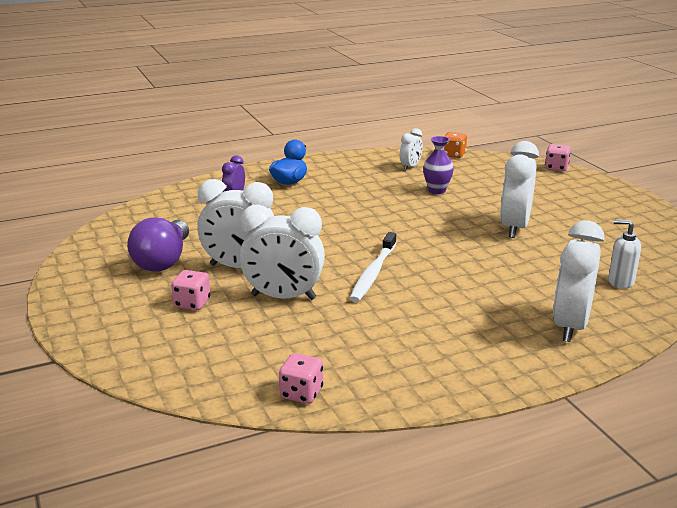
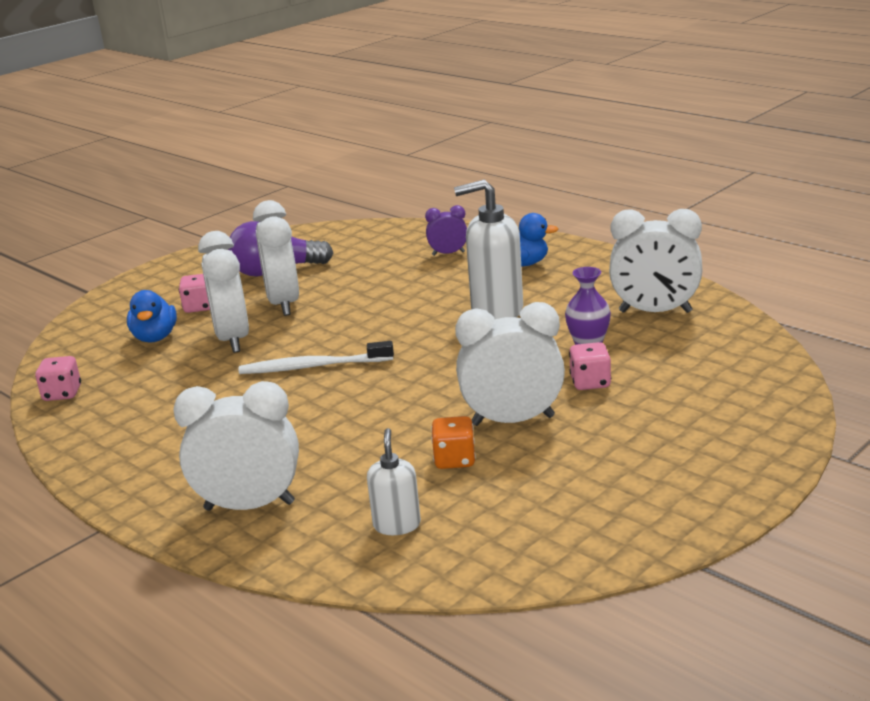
camera: 70 degrees right, 0 degrees up
(232, 332) = (155, 337): none -> blue duck
(354, 202) = (496, 311): none -> white soap dispenser
(410, 167) = (655, 312): white clock -> white clock, size x1.89
(453, 155) = (742, 327): orange dice -> orange dice (455, 460)
(556, 168) = (791, 410): pink dice -> pink dice (590, 382)

